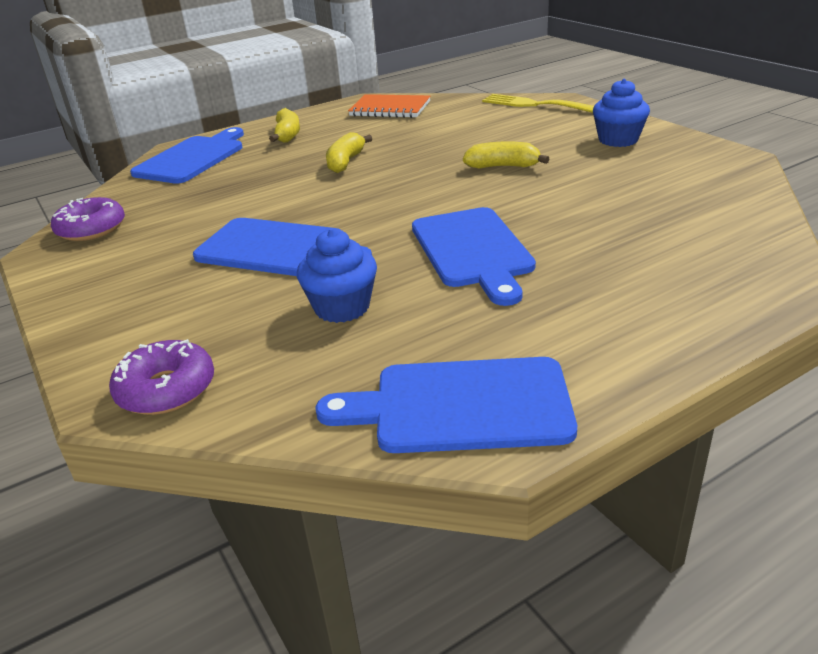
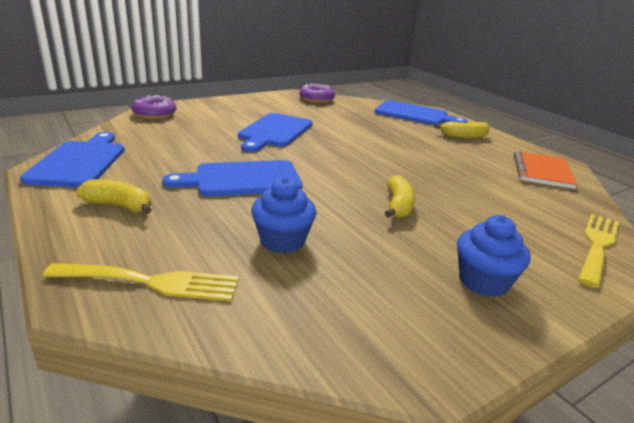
camera: 85 degrees right, 5 degrees down
(342, 307) = (196, 143): blue cupcake -> blue cupcake (282, 241)
(345, 162) = (408, 151): yellow banana -> yellow banana (119, 206)
(733, 263) = (152, 282): none -> yellow fork

